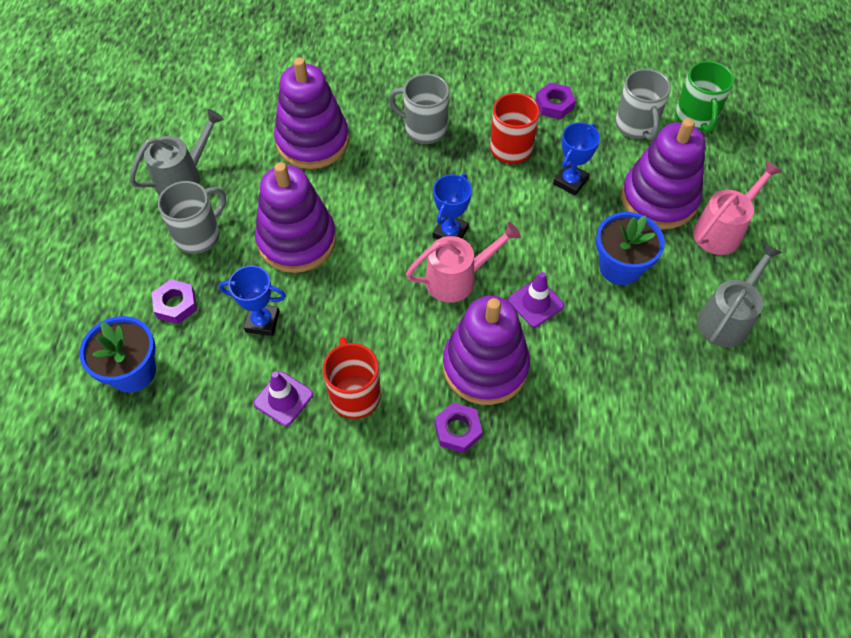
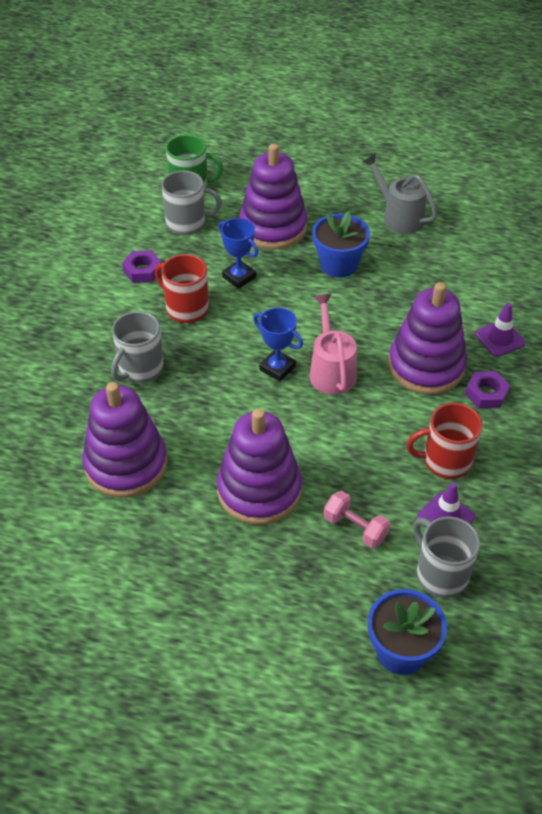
camera: 80 degrees left, 10 degrees down
(176, 304) = (321, 607): purple nut -> none
(184, 177) = (140, 593): grey watering can -> none
(199, 235) = (231, 581): grey mug -> grey mug (440, 574)
(262, 322) = (355, 528): blue trophy -> pink dumbbell
(536, 303) = (366, 323): purple traffic cone -> purple traffic cone (500, 338)
(722, 230) = (314, 200): pink watering can -> none

